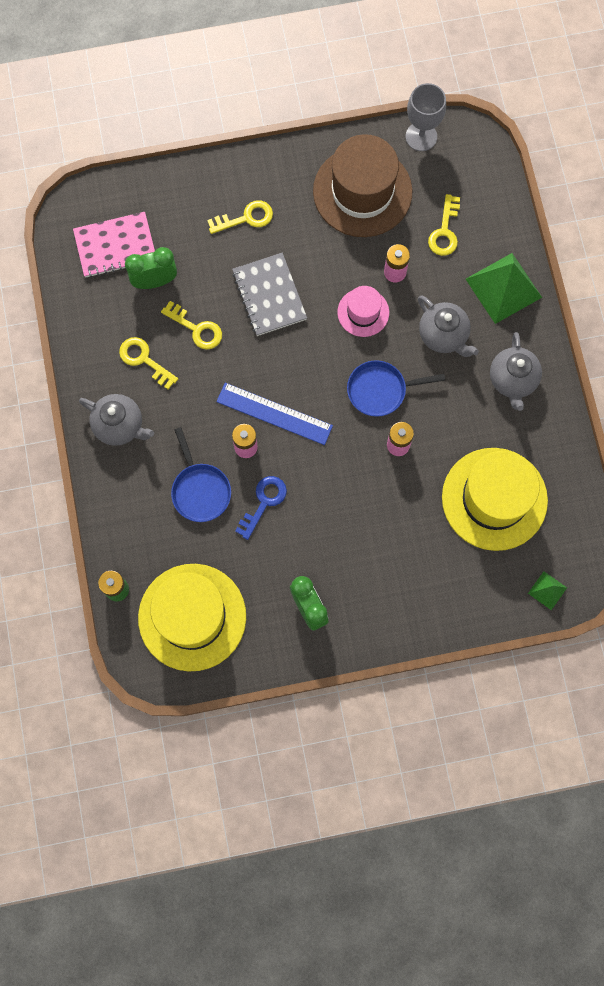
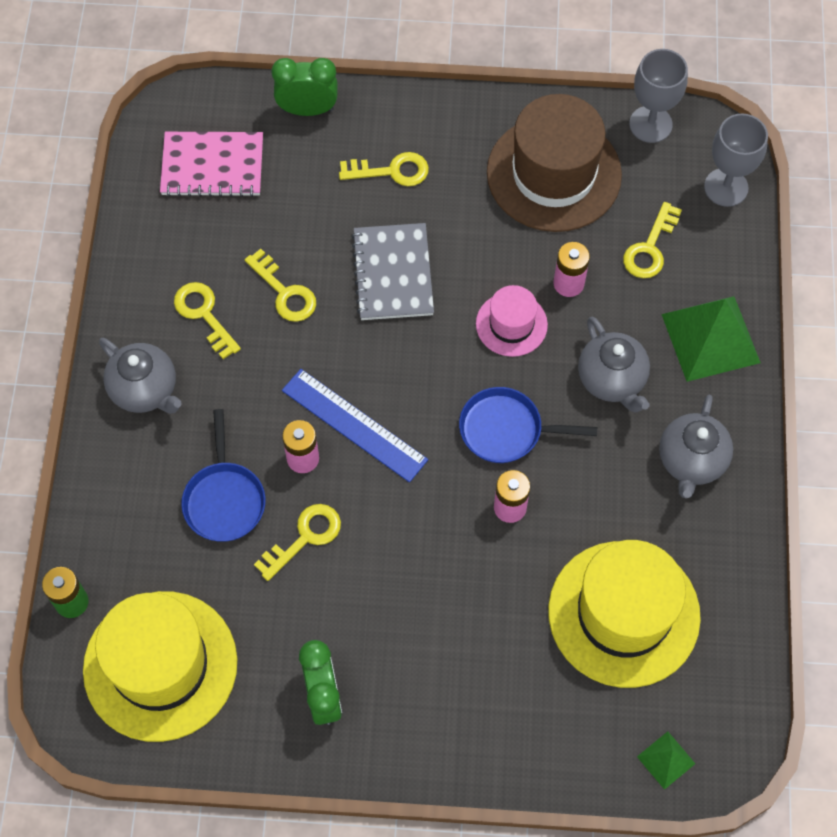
camera: 15 degrees right, 10 degrees down
(155, 281) = (249, 221): green clock -> green clock (307, 109)
(264, 502) = (305, 537): blue key -> yellow key
(486, 172) = (726, 187): none -> grey goblet

